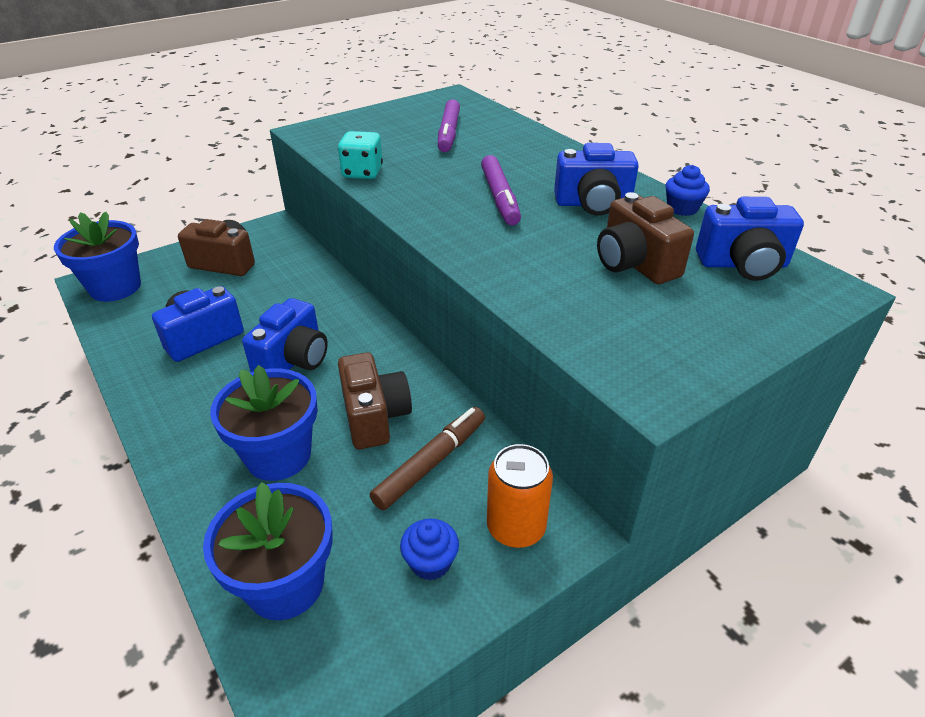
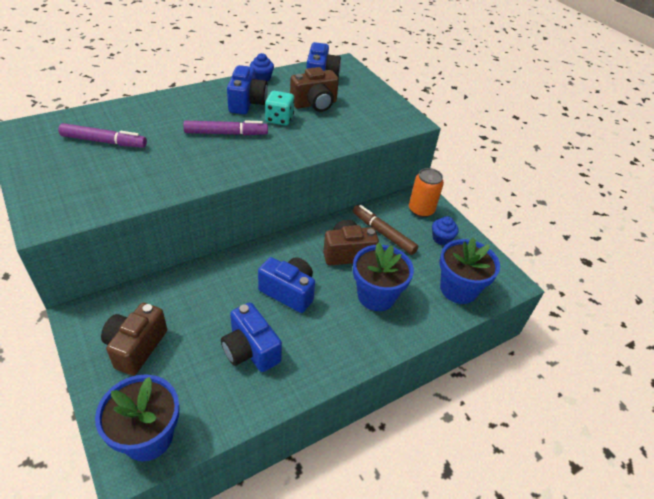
camera: 90 degrees left, 5 degrees up
(362, 173) = (159, 190): turquoise dice -> turquoise dice (279, 119)

